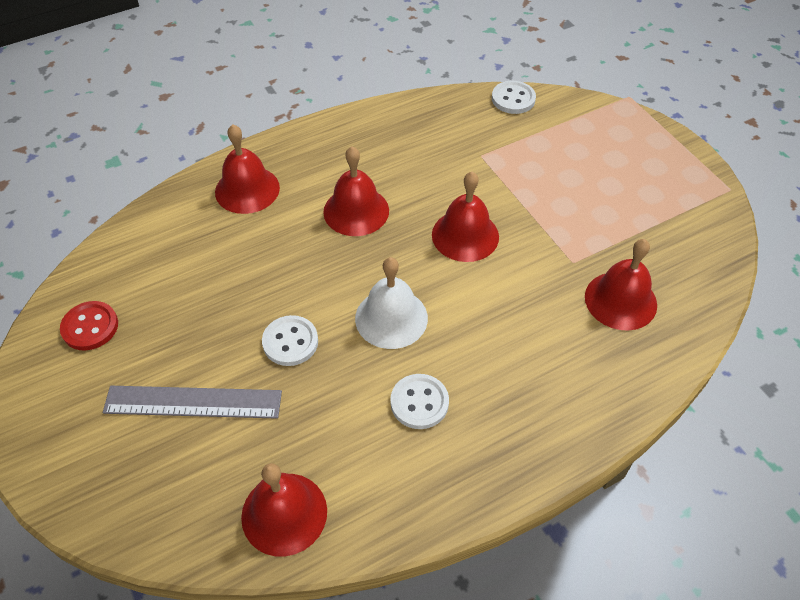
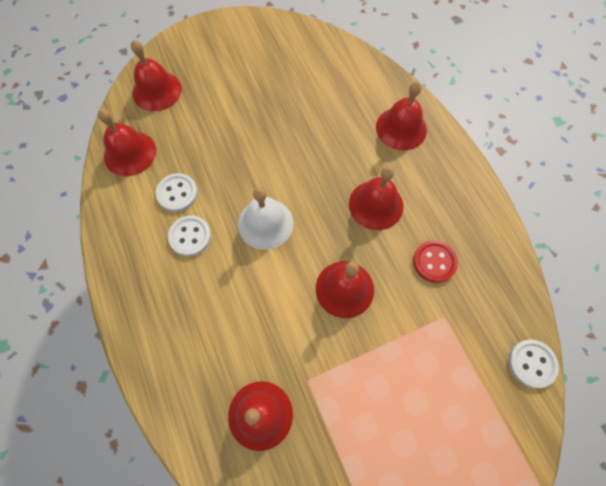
camera: 95 degrees right, 15 degrees up
(90, 327) = (281, 47): red button -> red button (434, 262)
(159, 496) = (157, 91): none -> red bell
(193, 402) = (216, 103): grey ruler -> none
(290, 342) = (253, 157): white button -> white button (177, 193)

